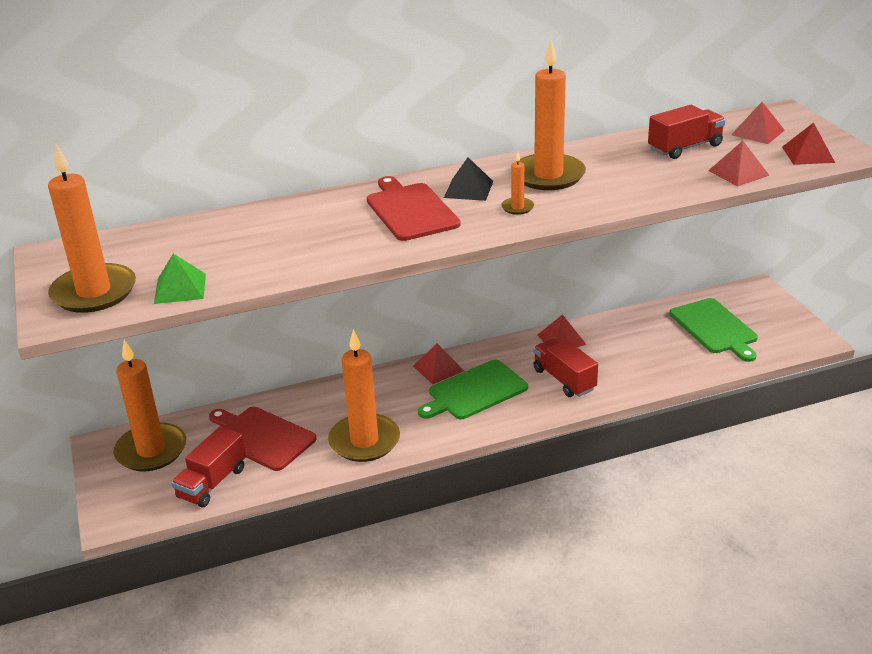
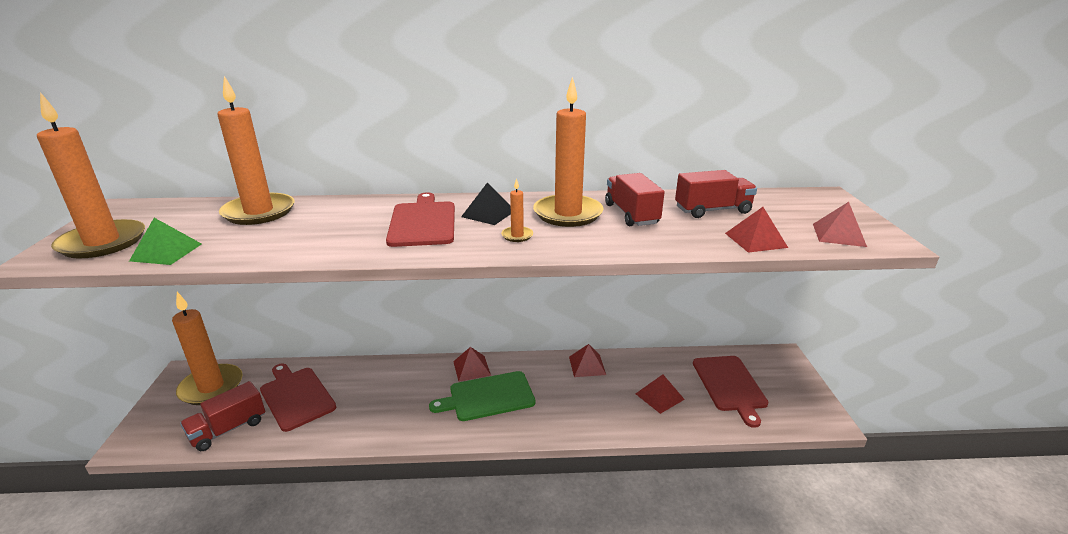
camera: 15 degrees right, 5 degrees down
(364, 441) = (370, 421): orange candle -> orange candle (259, 212)
(564, 380) = (570, 404): red truck -> red truck (631, 214)
(715, 328) = (730, 385): green cutting board -> red cutting board
(757, 132) = (792, 208): red pyramid -> red pyramid (659, 396)

